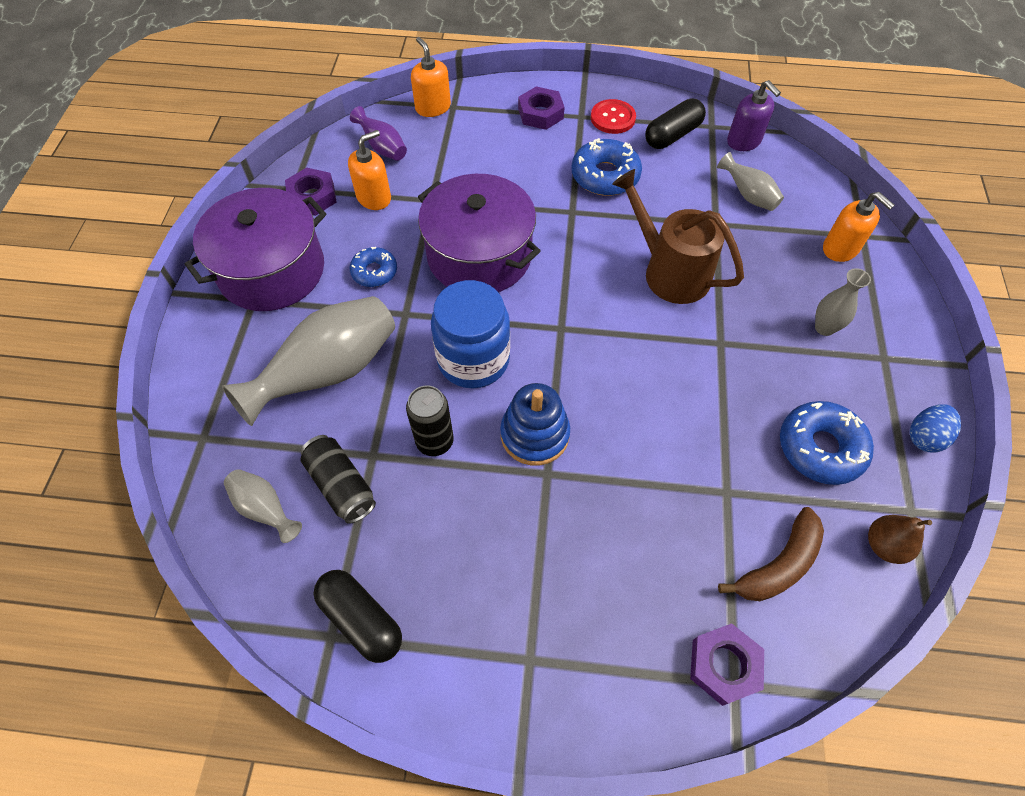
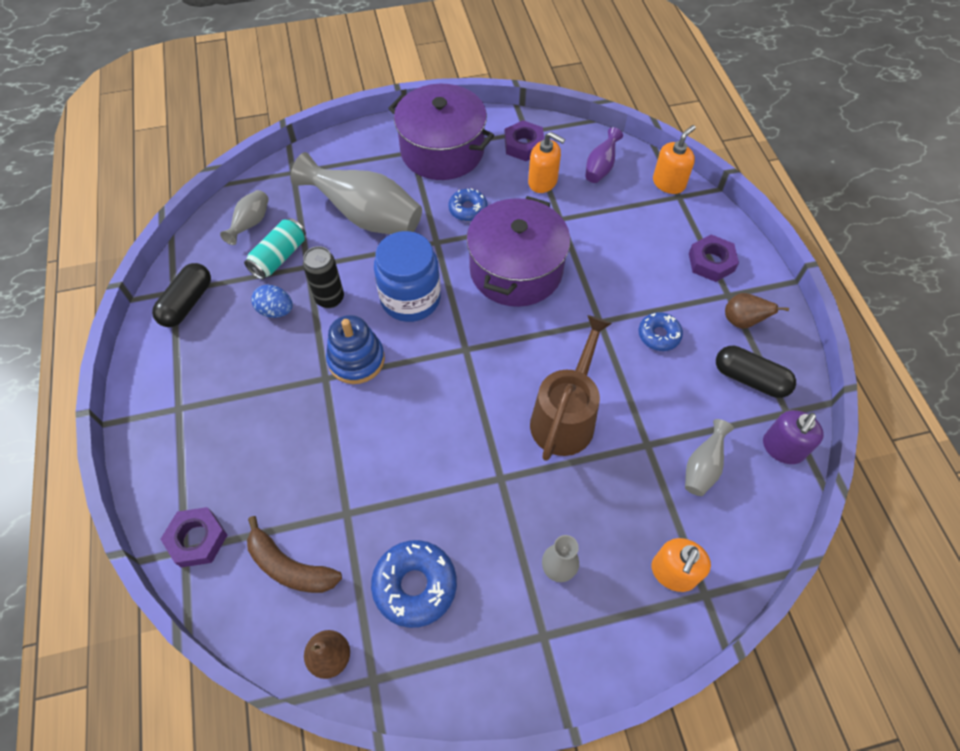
camera: 70 degrees right, 0 degrees up
(341, 485) = (279, 257): black can -> turquoise can
(605, 176) = (659, 335): blue donut -> blue donut, size x0.62
(613, 118) = (742, 321): red button -> brown pear
(925, 437) = (460, 686): blue egg -> blue egg (276, 311)

